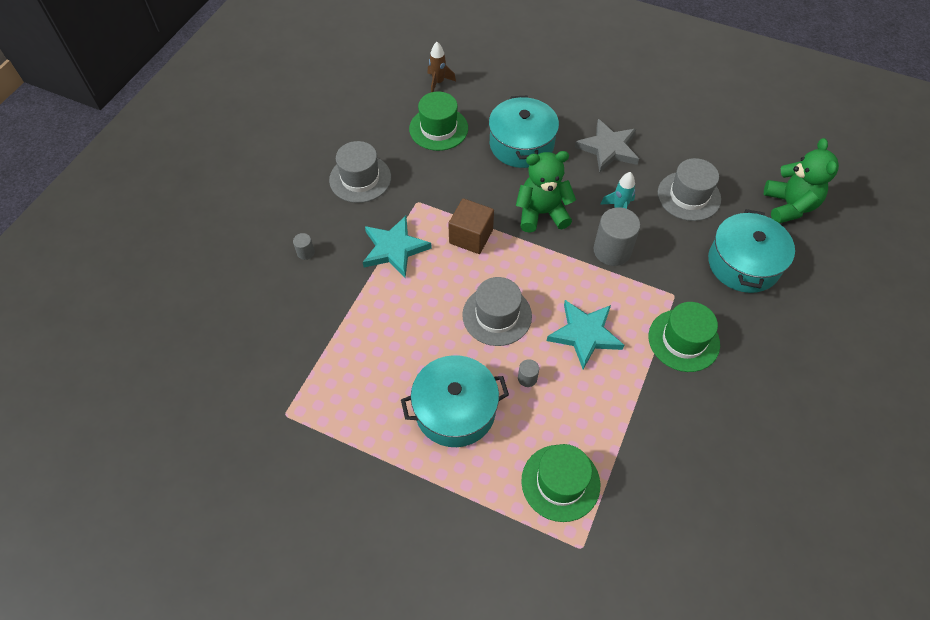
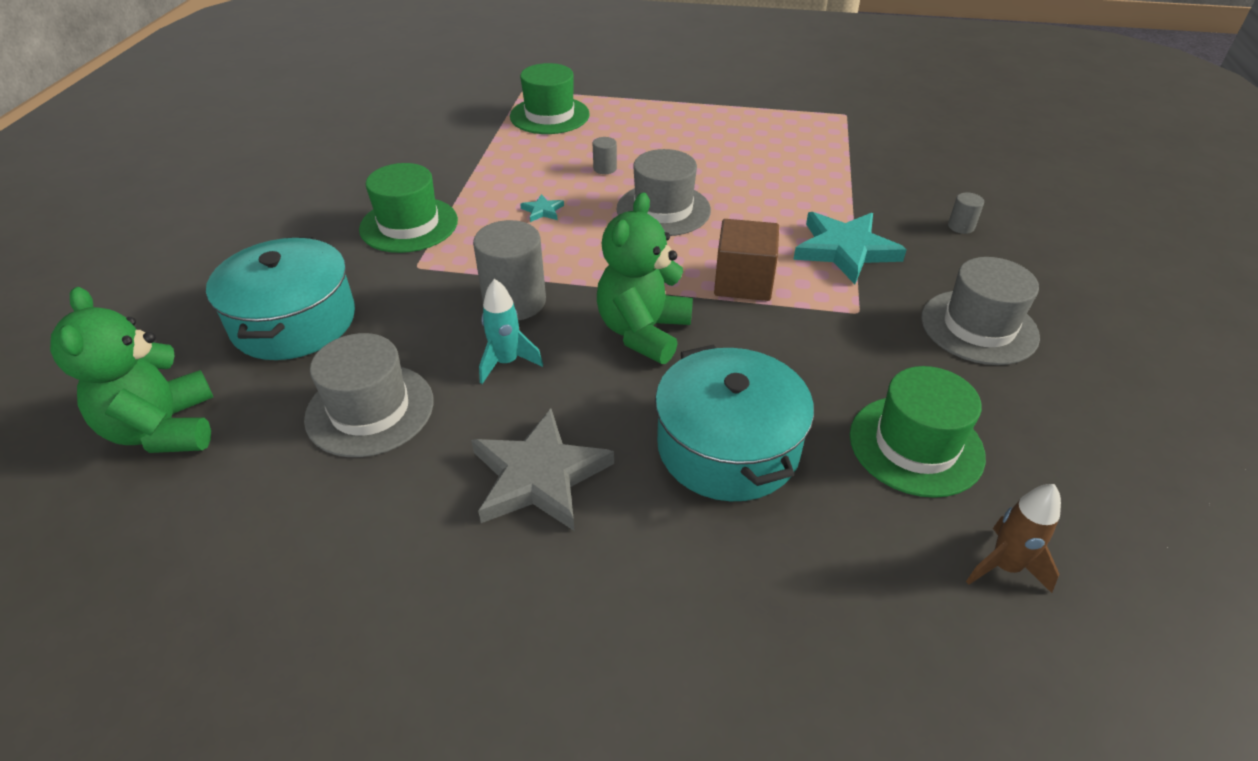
camera: 165 degrees right, 15 degrees down
(455, 410) = (675, 139): turquoise pot -> none
(542, 213) = (643, 332): green teddy bear -> green teddy bear turned 135 degrees clockwise
(585, 334) = (542, 211): turquoise star -> turquoise star, size x0.43

